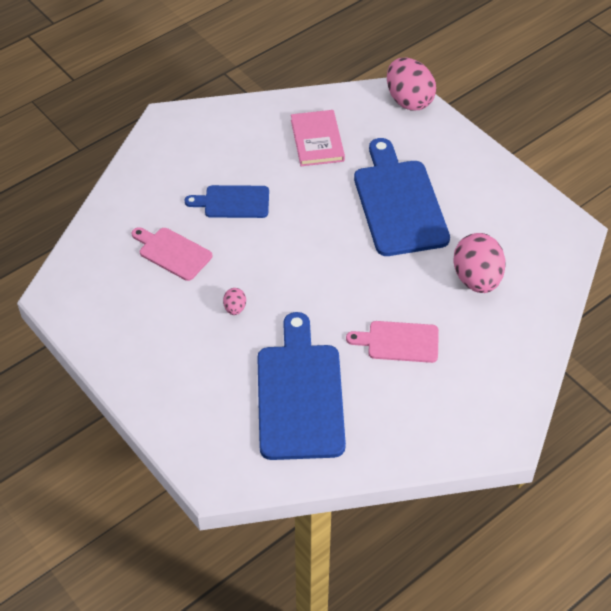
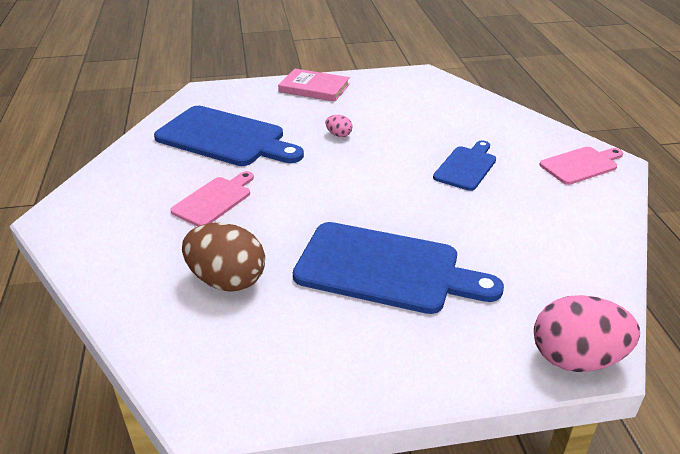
camera: 120 degrees right, 15 degrees down
(172, 252) = (426, 124): pink cutting board -> pink cutting board (581, 165)
(317, 140) = (530, 246): pink book -> pink book (314, 88)
(476, 279) = (227, 280): pink egg -> brown egg

